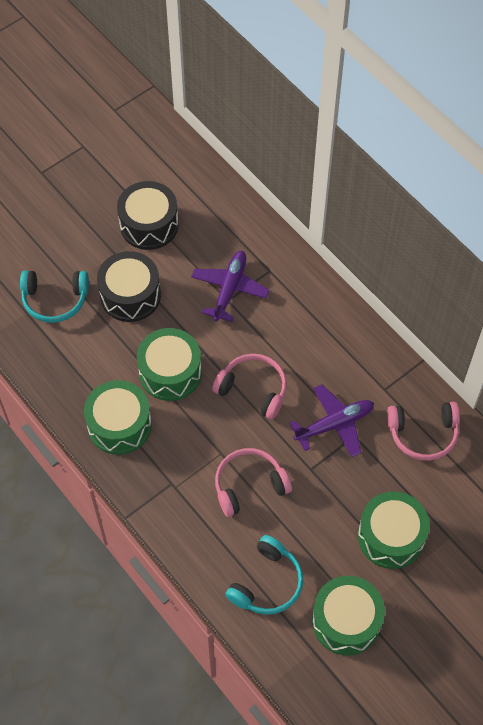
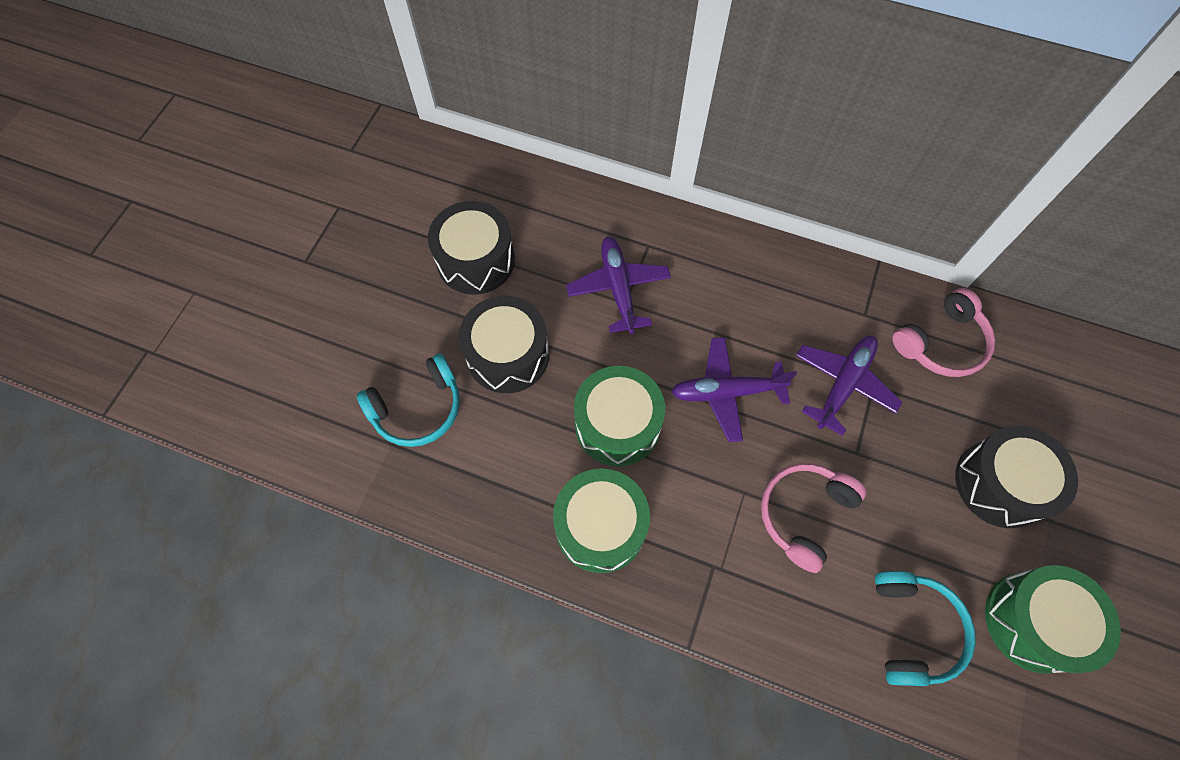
camera: 30 degrees left, 5 degrees up
(253, 389) = (726, 392): pink headphones -> purple plane
(391, 536) = (1000, 484): green drum -> black drum

